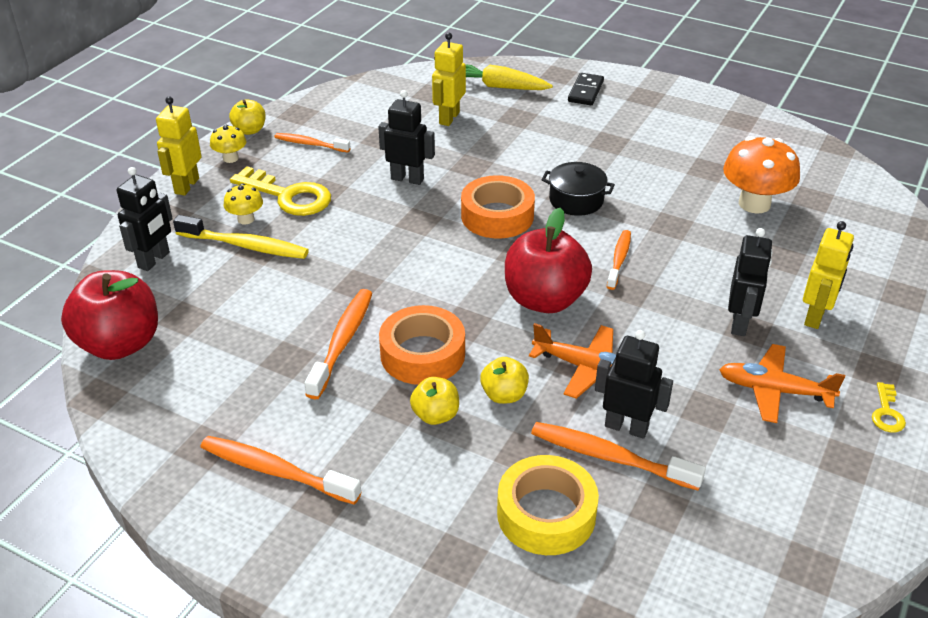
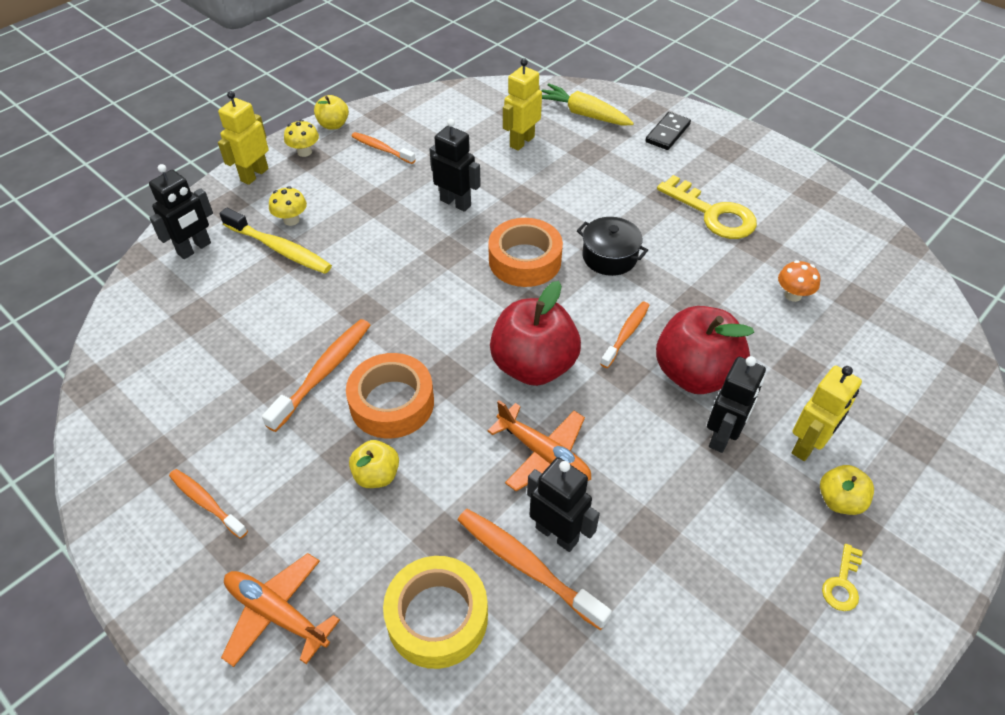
camera: 15 degrees right, 10 degrees up
(120, 344) = (129, 332): red apple -> red apple (695, 374)
(275, 471) = (206, 502): orange toothbrush -> orange toothbrush, size x0.65
(288, 196) = (339, 202): yellow key -> yellow key (713, 214)
(504, 395) = (451, 467): yellow apple -> yellow apple (839, 500)
(754, 204) = (793, 295): orange mushroom -> orange mushroom, size x0.52
(774, 390) = (728, 526): orange plane -> orange plane (277, 613)

